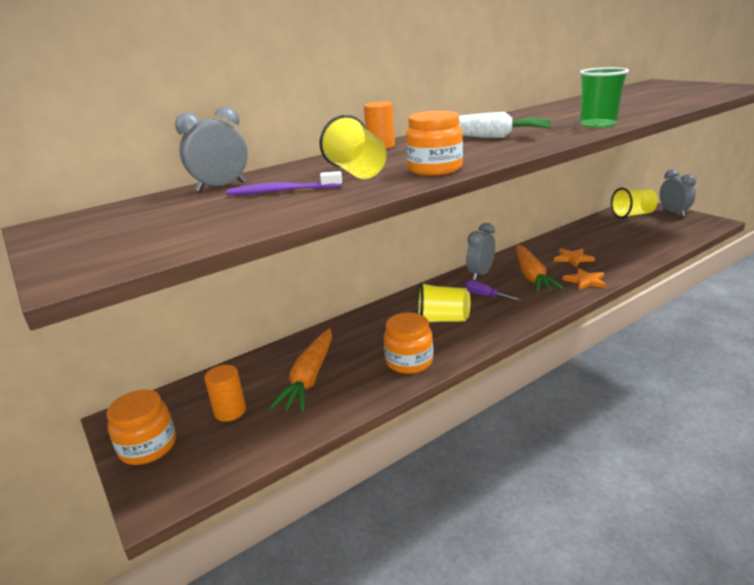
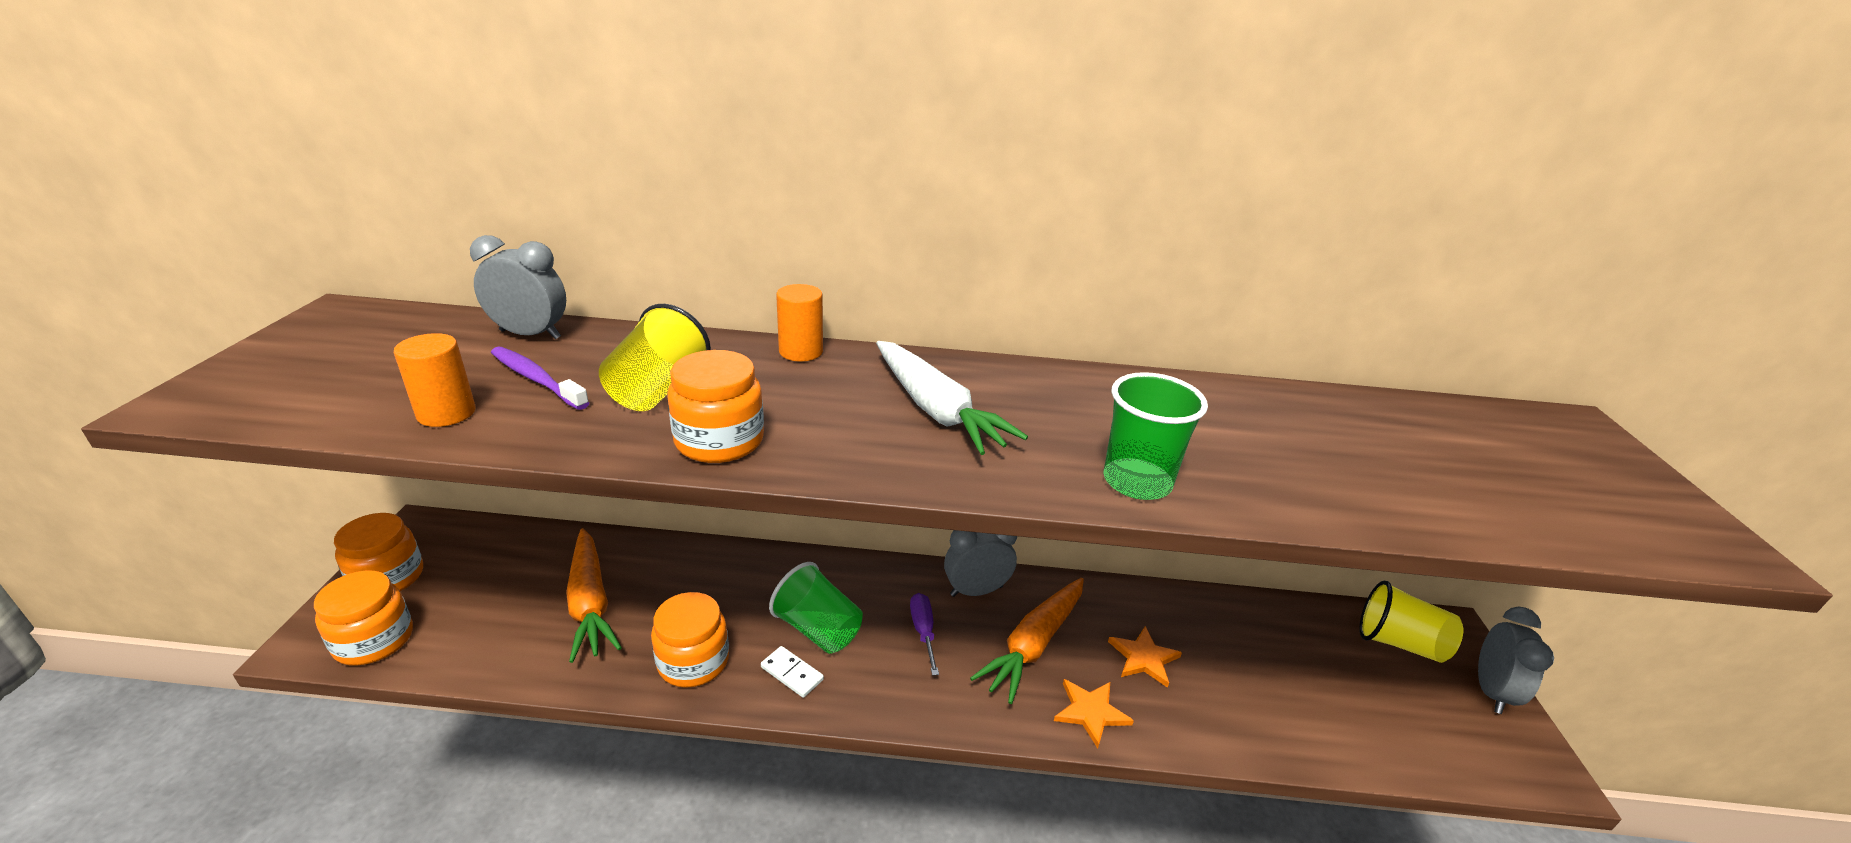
camera: 35 degrees right, 5 degrees up
(203, 469) = (374, 640): none -> orange jar
(230, 411) = (483, 589): orange cylinder -> orange cylinder (446, 413)
(309, 377) = (590, 603): orange carrot -> orange carrot turned 75 degrees counterclockwise
(442, 320) = (818, 629): yellow cup -> green cup
(460, 337) = (792, 673): none -> white domino

